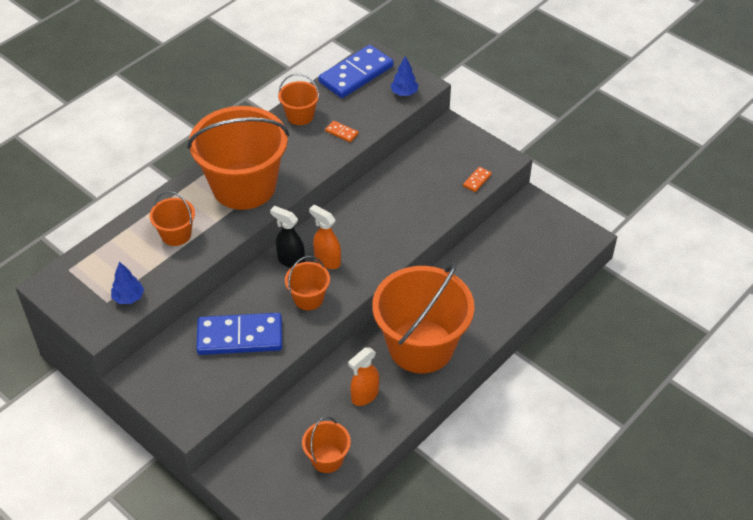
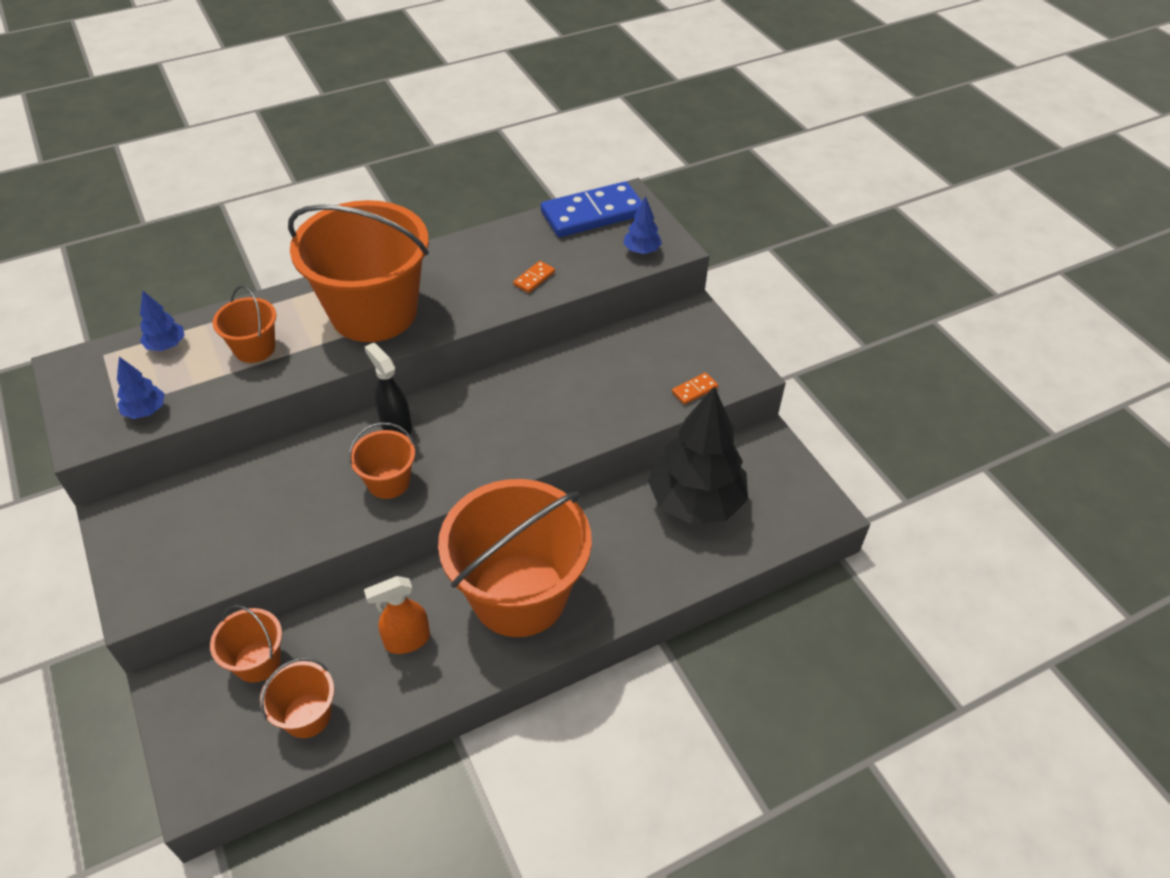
camera: 20 degrees right, 0 degrees up
(110, 250) = (166, 345): none -> blue tree
(240, 337) = (272, 506): blue domino -> none
(300, 116) = (494, 245): orange bucket -> orange bucket (257, 661)
(327, 260) = (441, 439): orange spray bottle -> none
(341, 132) = (534, 278): orange domino -> orange domino turned 75 degrees clockwise
(503, 255) = (696, 502): none -> black tree

